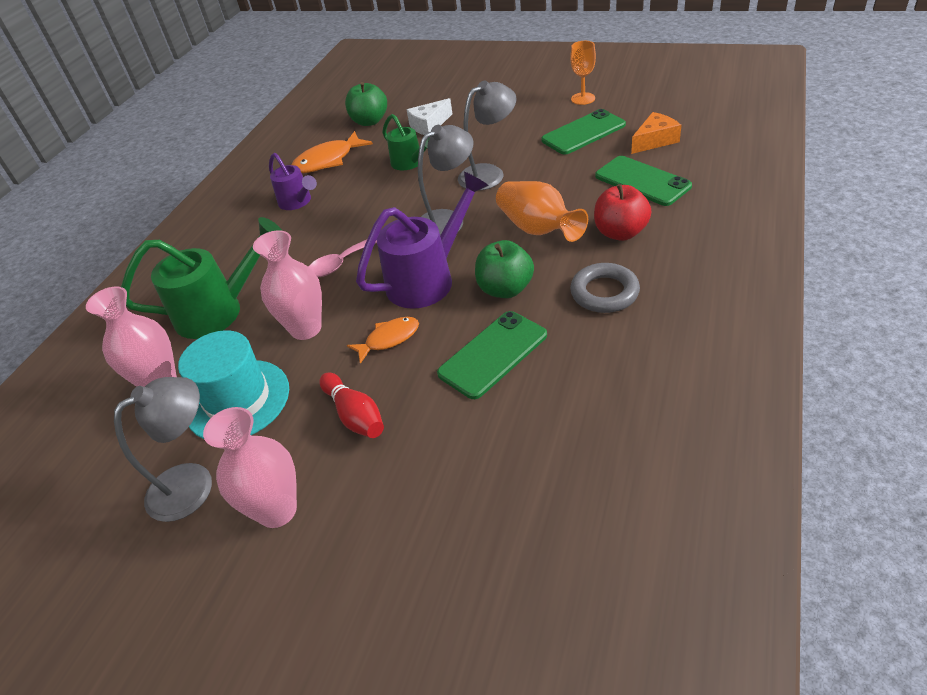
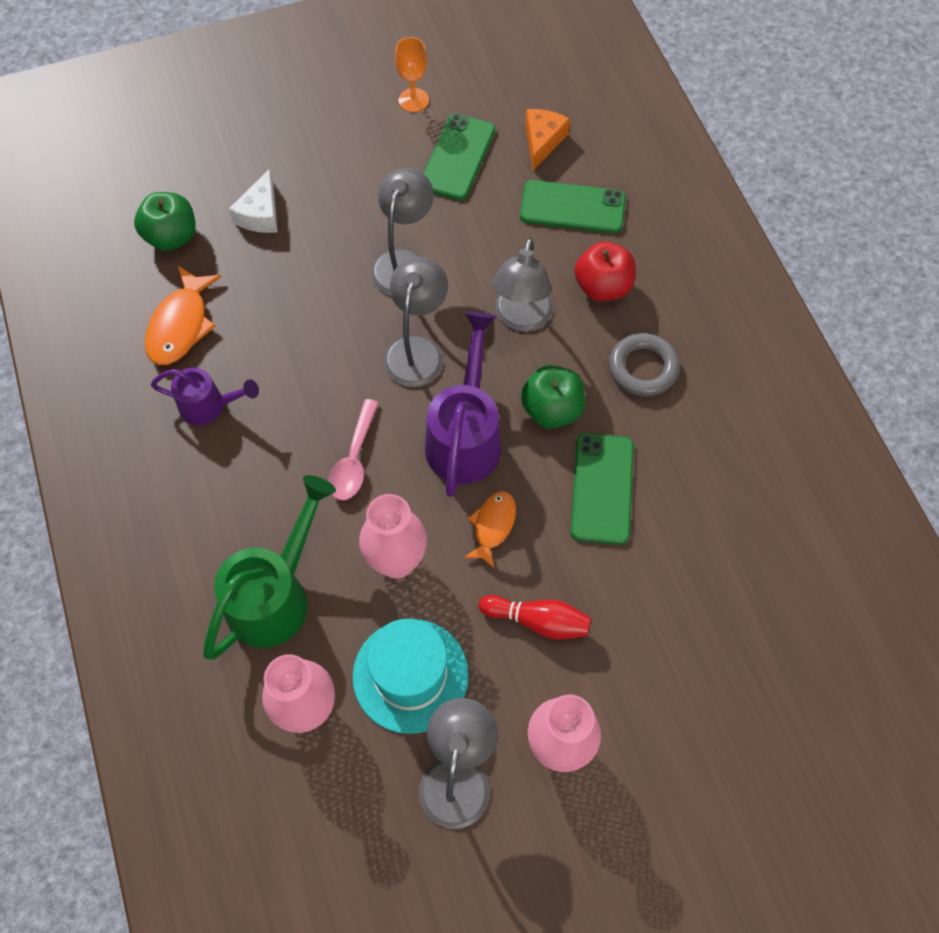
camera: 45 degrees left, 20 degrees up
(410, 163) = (294, 285): green watering can -> none
(538, 229) = (521, 318): orange vase -> grey lamp

